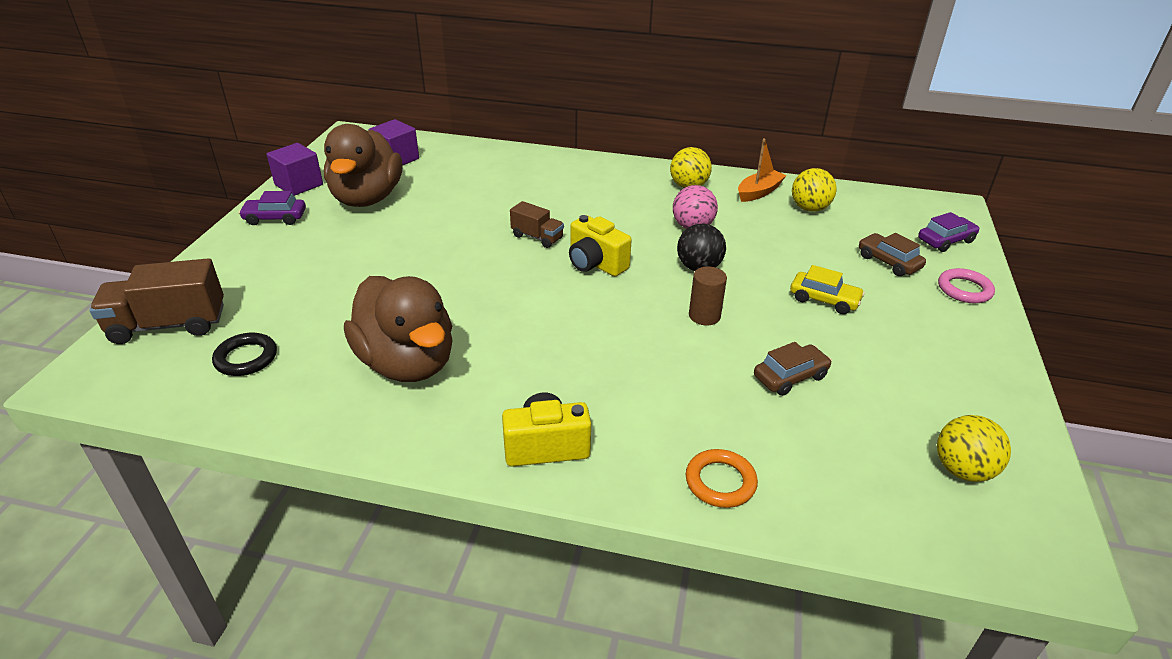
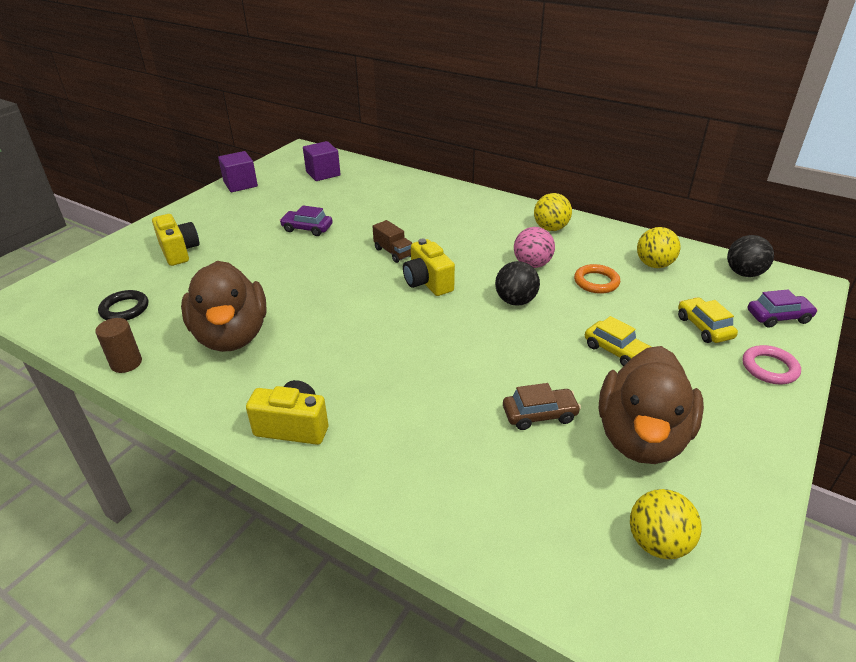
camera: 20 degrees right, 0 degrees up
(168, 325) = (91, 275): brown truck -> none
(272, 277) = (179, 251): none -> yellow camera
(275, 218) = (208, 207): purple car -> purple car (307, 229)
(367, 198) = (282, 201): brown duck -> brown duck (641, 437)
(704, 316) = (494, 344): brown cylinder -> brown cylinder (126, 363)
(720, 482) = (418, 493): orange ring -> orange ring (596, 282)
(759, 192) = (613, 243): orange boat -> none
(888, 262) = (704, 327): brown car -> yellow car
(894, 204) = (744, 273): none -> black ball

